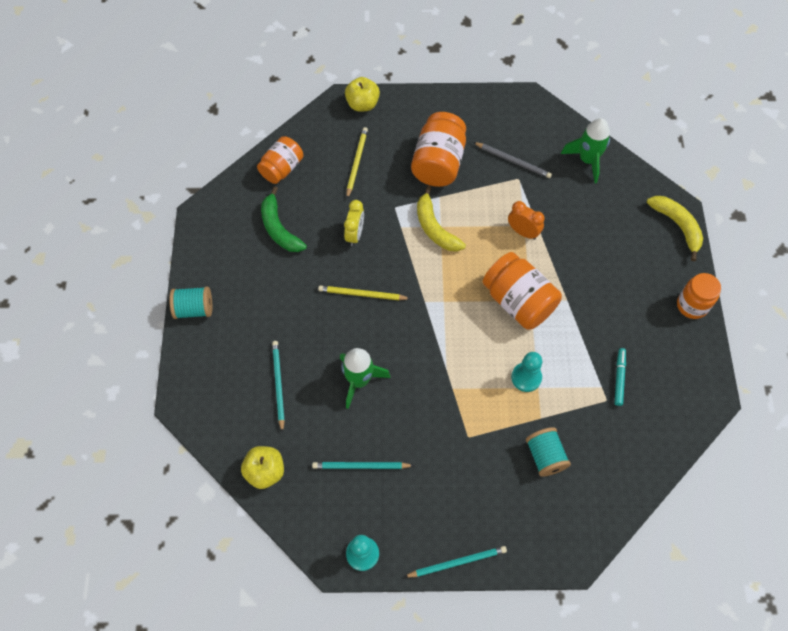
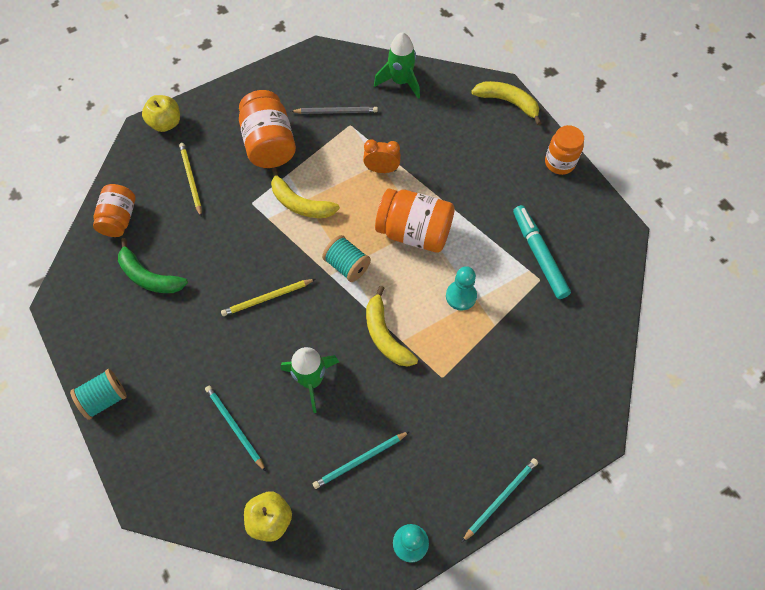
camera: 30 degrees left, 0 degrees up
(355, 234) = (228, 246): yellow clock -> none
(441, 376) = (385, 335): none -> yellow banana
(545, 456) = (518, 357): turquoise spool -> turquoise spool (347, 265)
(619, 378) = (539, 255): turquoise marker -> turquoise marker, size x1.78

